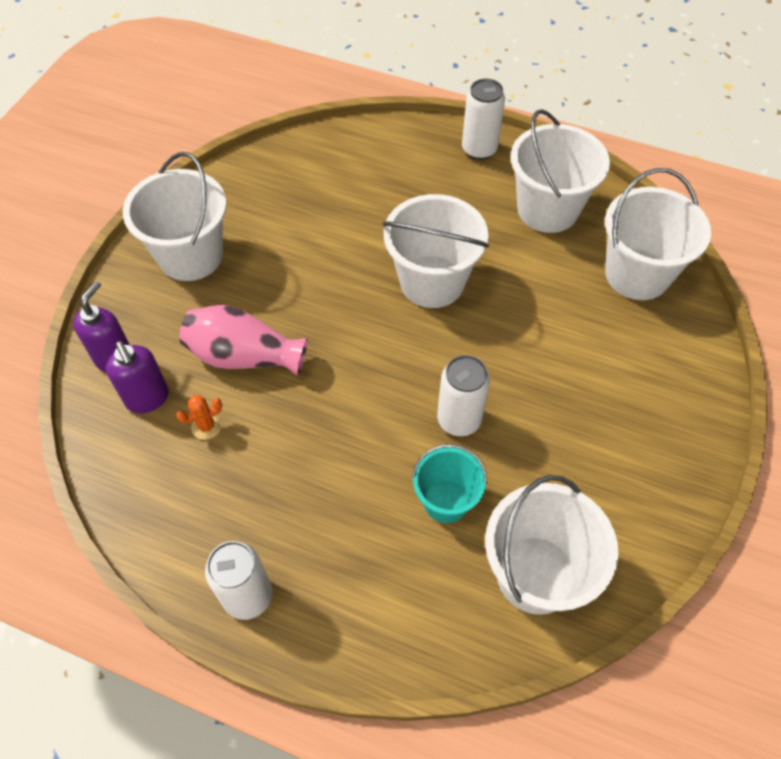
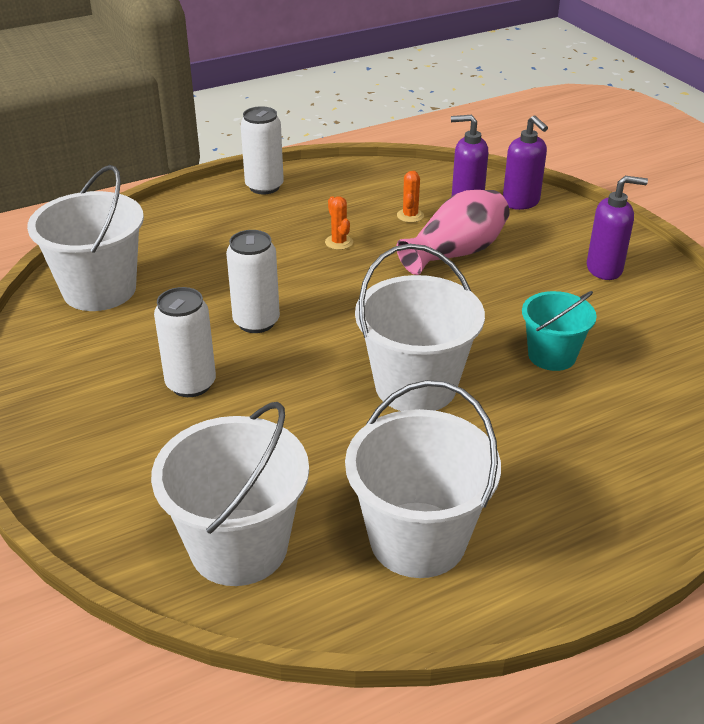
camera: 130 degrees right, 20 degrees down
(191, 256) = (604, 269): white bucket -> purple soap dispenser
(298, 448) = (339, 242): none -> orange cactus
(446, 501) = (206, 281): turquoise bucket -> turquoise bucket (552, 355)
(479, 149) = (587, 546): white can -> white can (191, 384)

